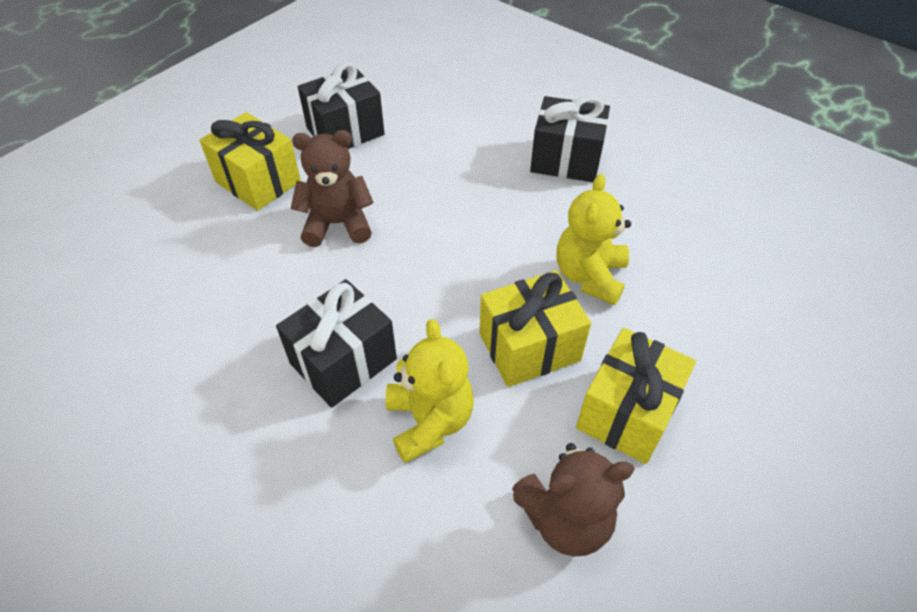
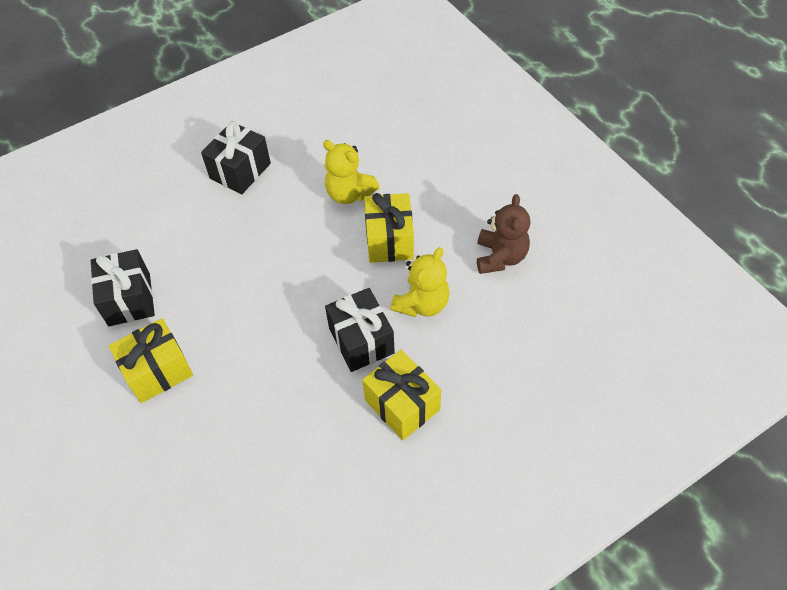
camera: 70 degrees left, 5 degrees up
(337, 224) = (235, 323): brown teddy bear -> none
(429, 421) = (422, 303): yellow teddy bear -> yellow teddy bear turned 120 degrees clockwise
(627, 412) = (449, 210): yellow gift -> yellow gift (402, 405)

